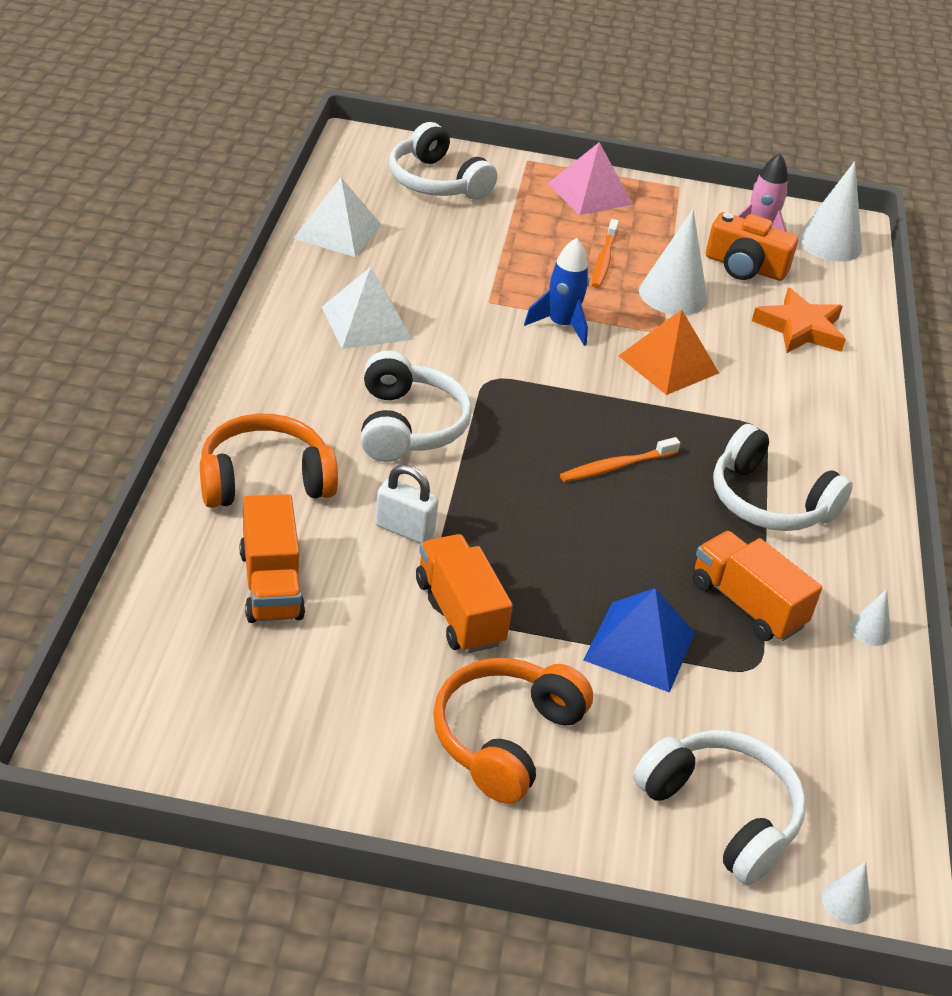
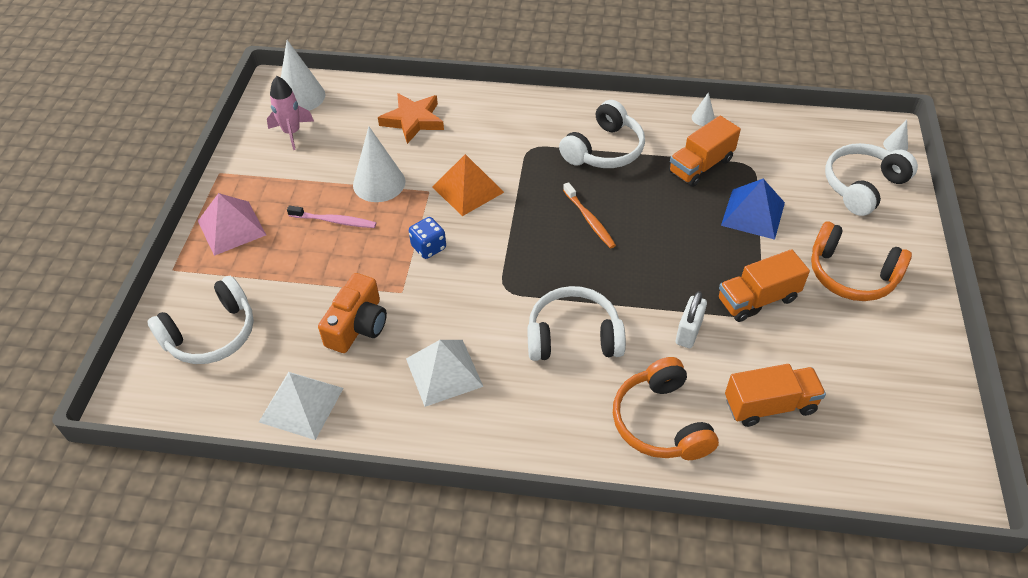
camera: 85 degrees left, 10 degrees up
(561, 325) = (428, 247): blue rocket -> blue dice
(604, 260) = (334, 221): orange toothbrush -> pink toothbrush
(744, 267) = (337, 142): orange camera -> orange camera (357, 325)

